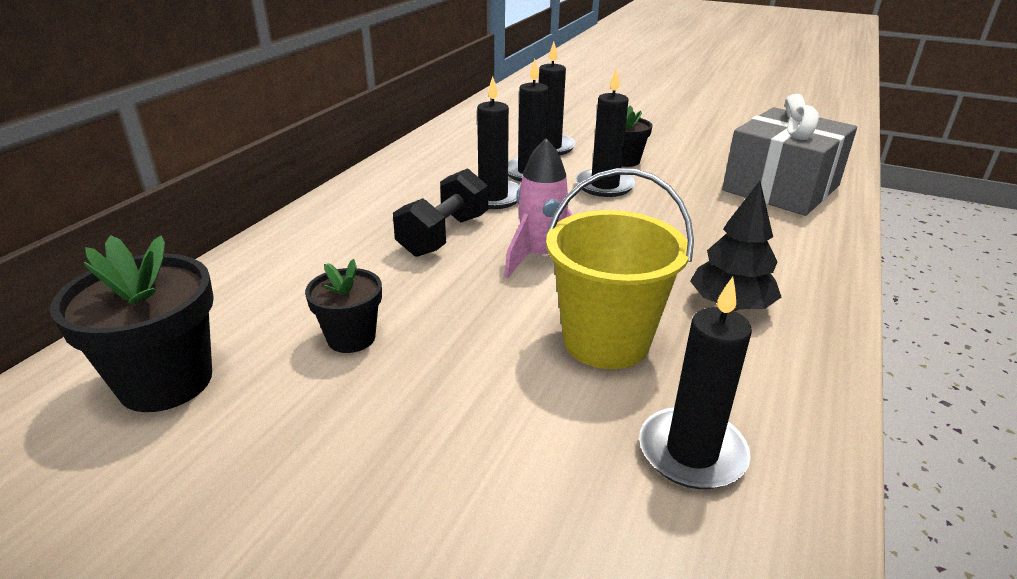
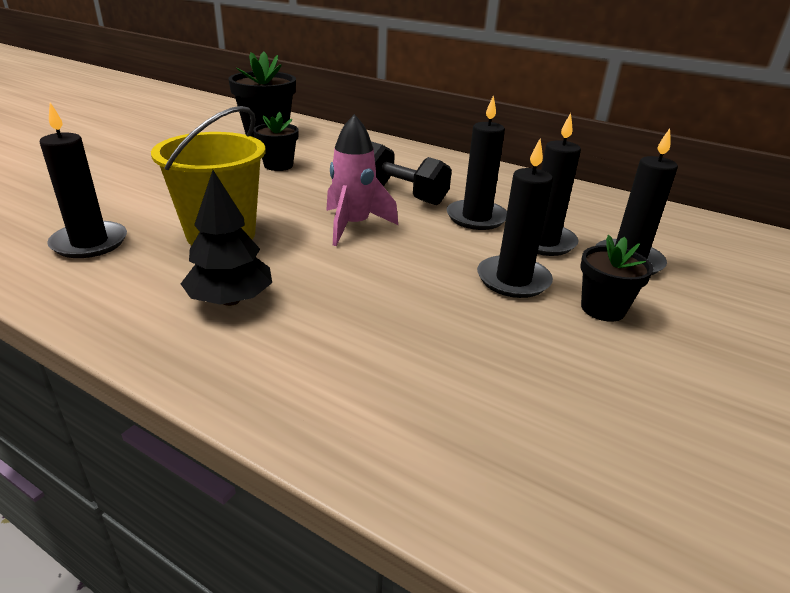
camera: 95 degrees right, 0 degrees up
(781, 188) = (529, 447): grey gift -> none

